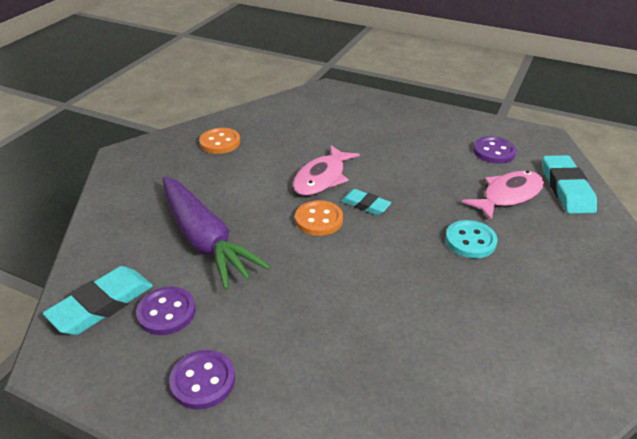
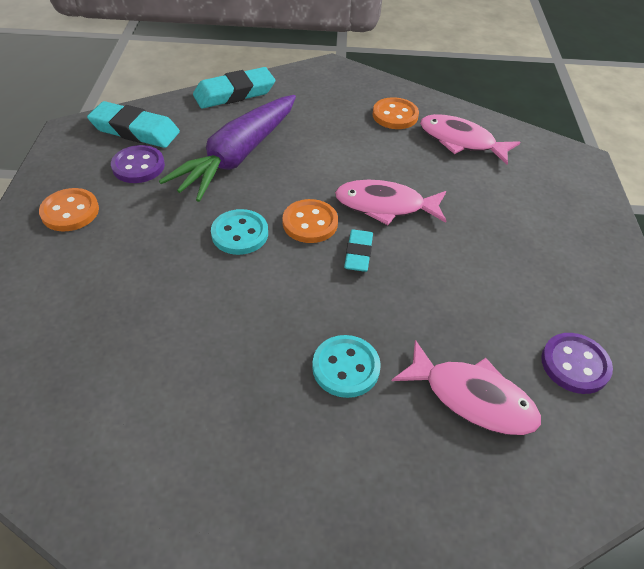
camera: 65 degrees right, 10 degrees up
(203, 381) = (70, 211): purple button -> orange button
(275, 124) = (461, 141): none -> pink fish
(309, 262) = (240, 234): none -> turquoise button
(566, 188) = (544, 476): turquoise eraser -> turquoise eraser (234, 93)

